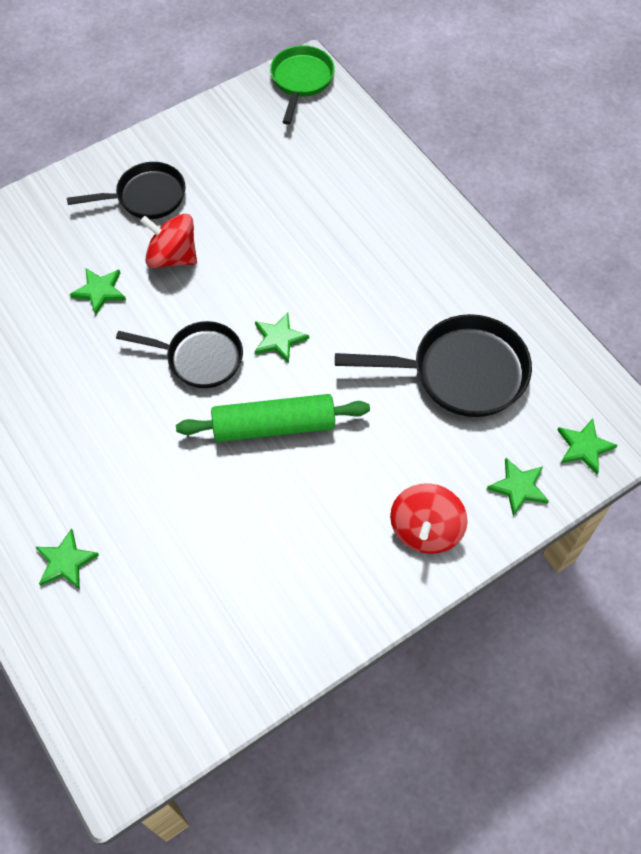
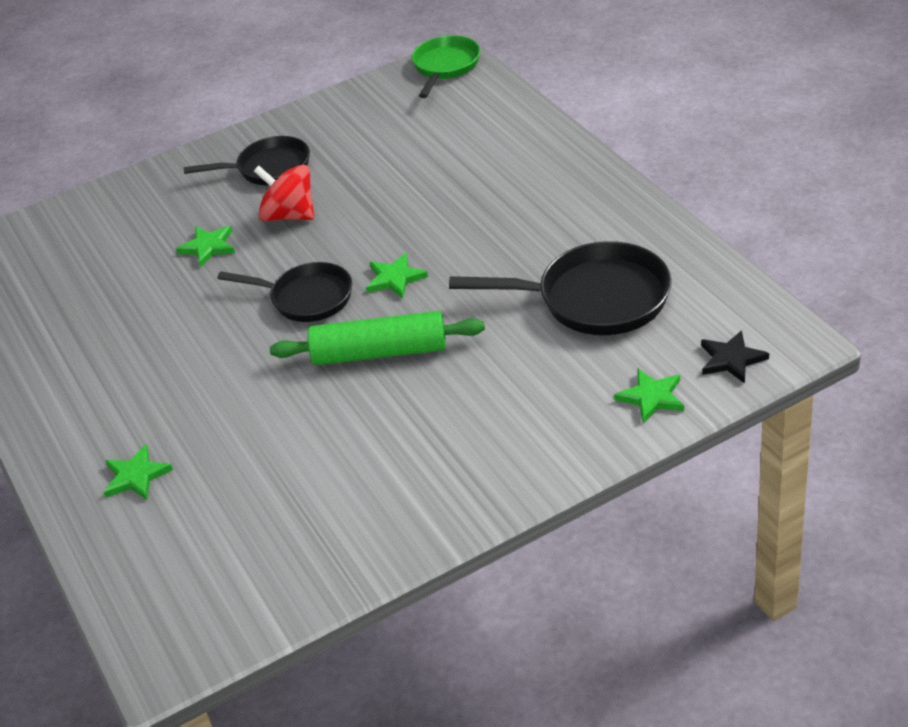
camera: 10 degrees right, 20 degrees down
(425, 530) = (540, 438): red spinning top -> none
(584, 447) = (731, 359): green star -> black star

